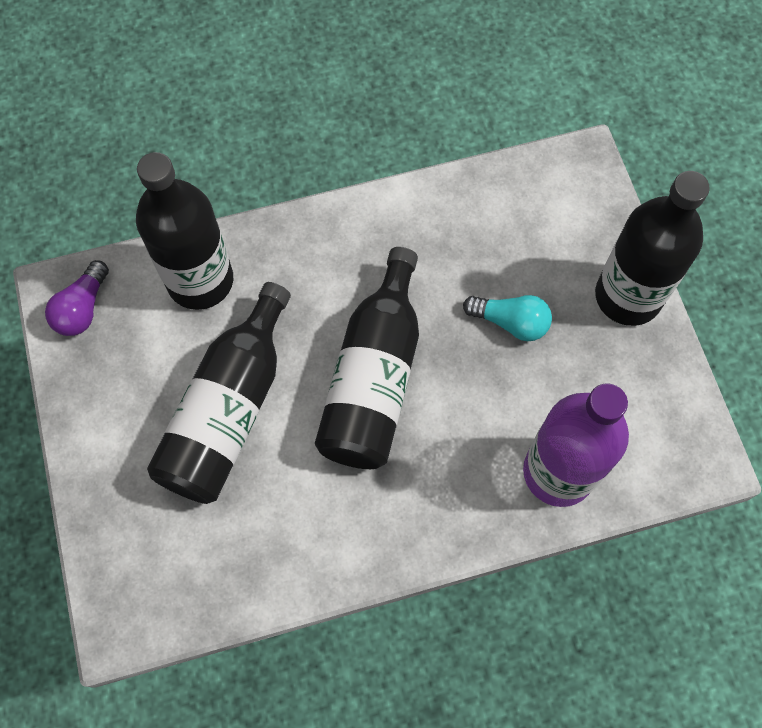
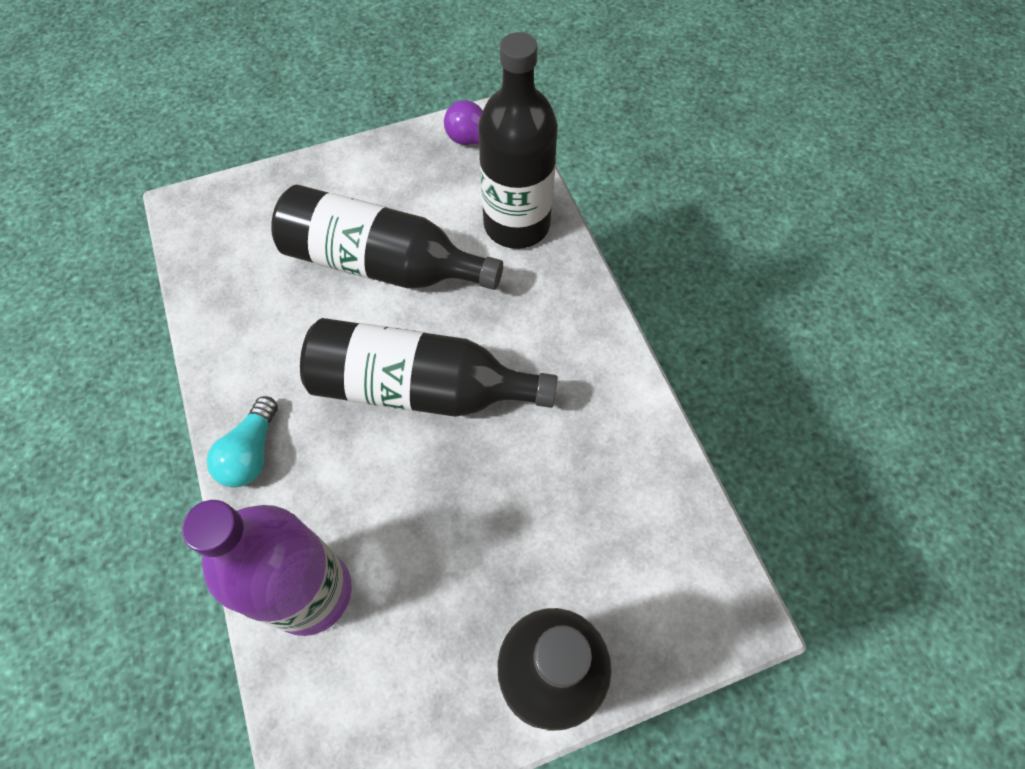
camera: 85 degrees right, 5 degrees down
(510, 322) = (496, 528): turquoise light bulb -> turquoise light bulb (251, 453)

